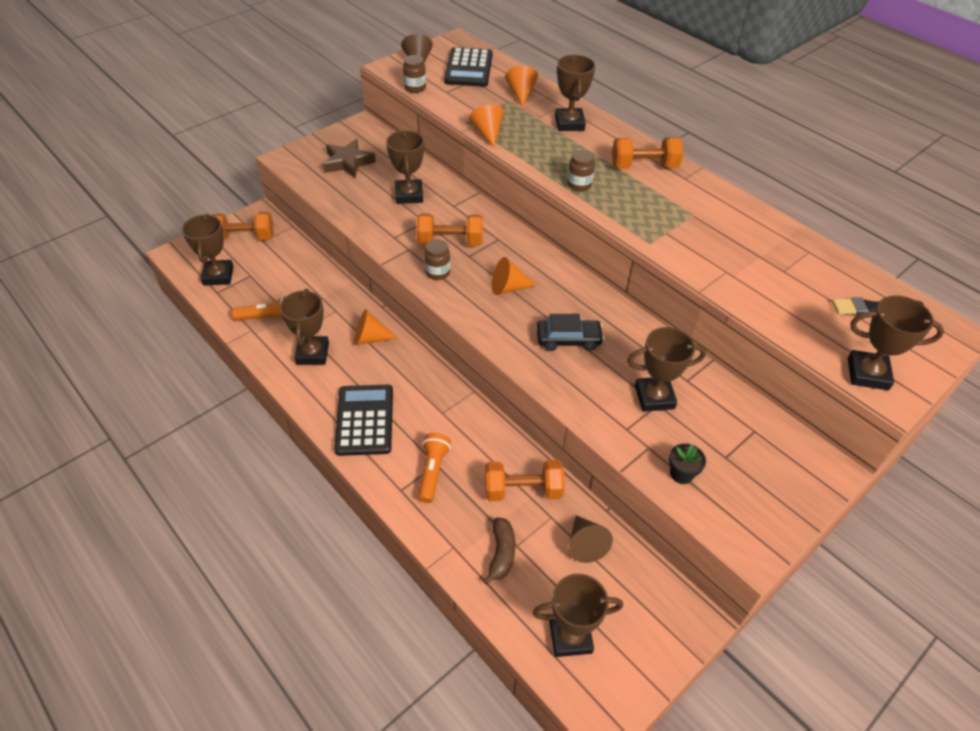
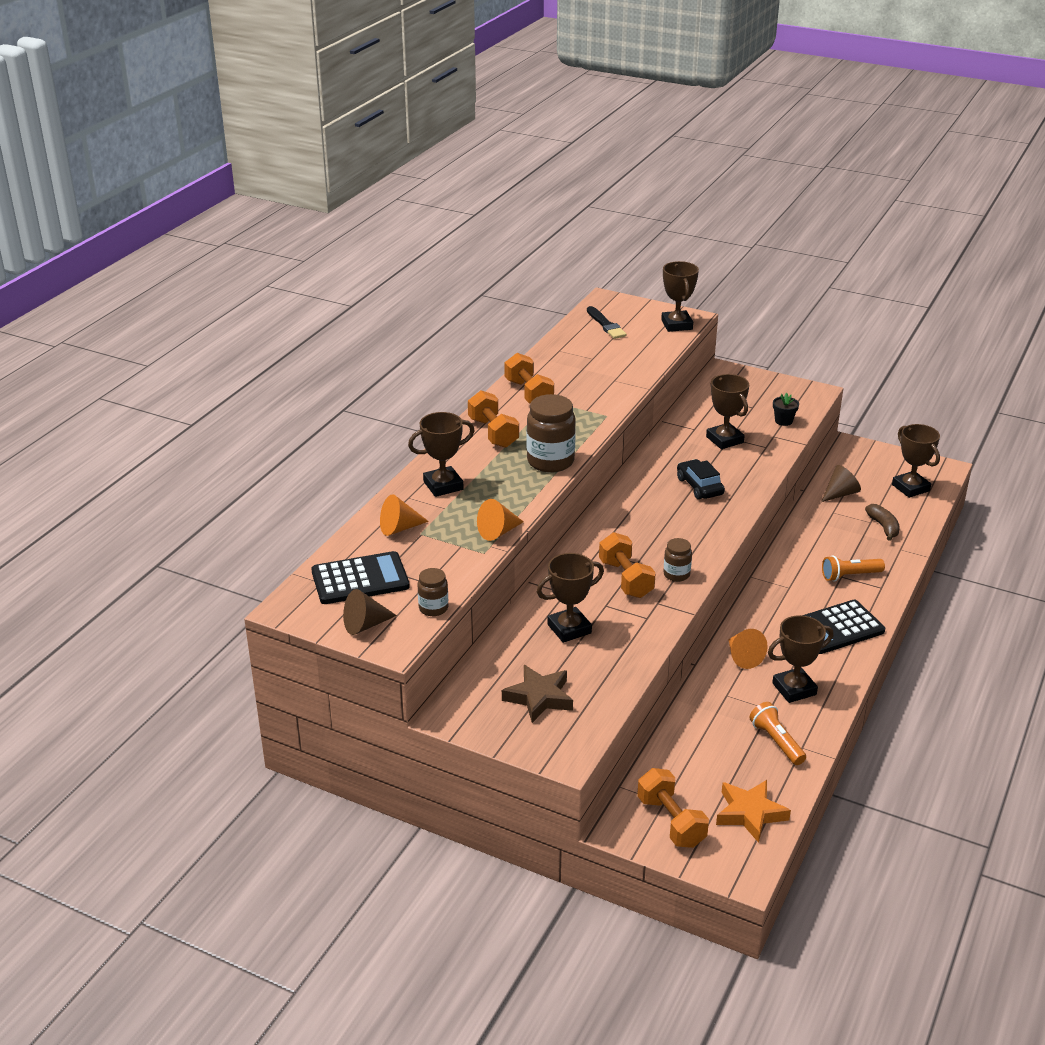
camera: 110 degrees left, 15 degrees down
(218, 276) = (750, 813): brown trophy -> orange star
(501, 553) = (883, 527): brown banana -> brown banana turned 90 degrees clockwise
(508, 288) = (663, 529): orange cone -> none
(523, 490) = (823, 529): orange dumbbell -> orange dumbbell (529, 393)
(579, 185) = (550, 461): brown jar -> brown jar, size x1.85

